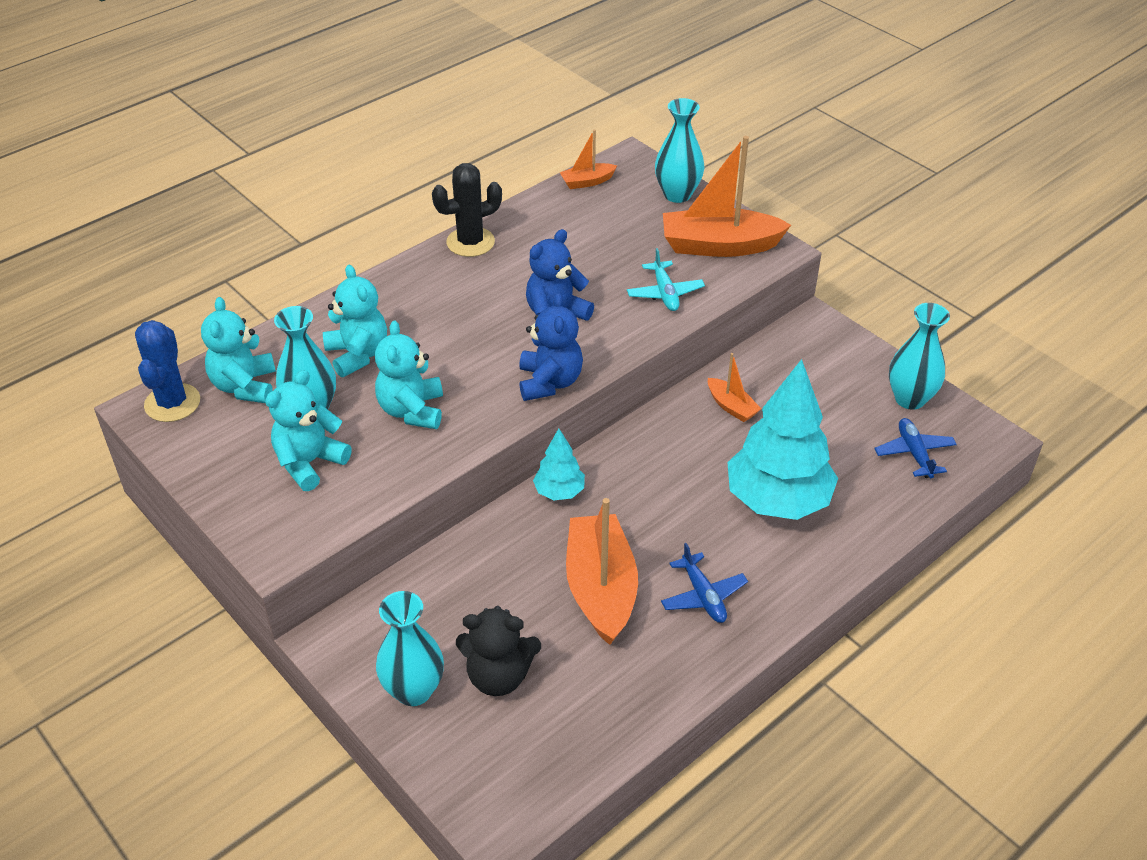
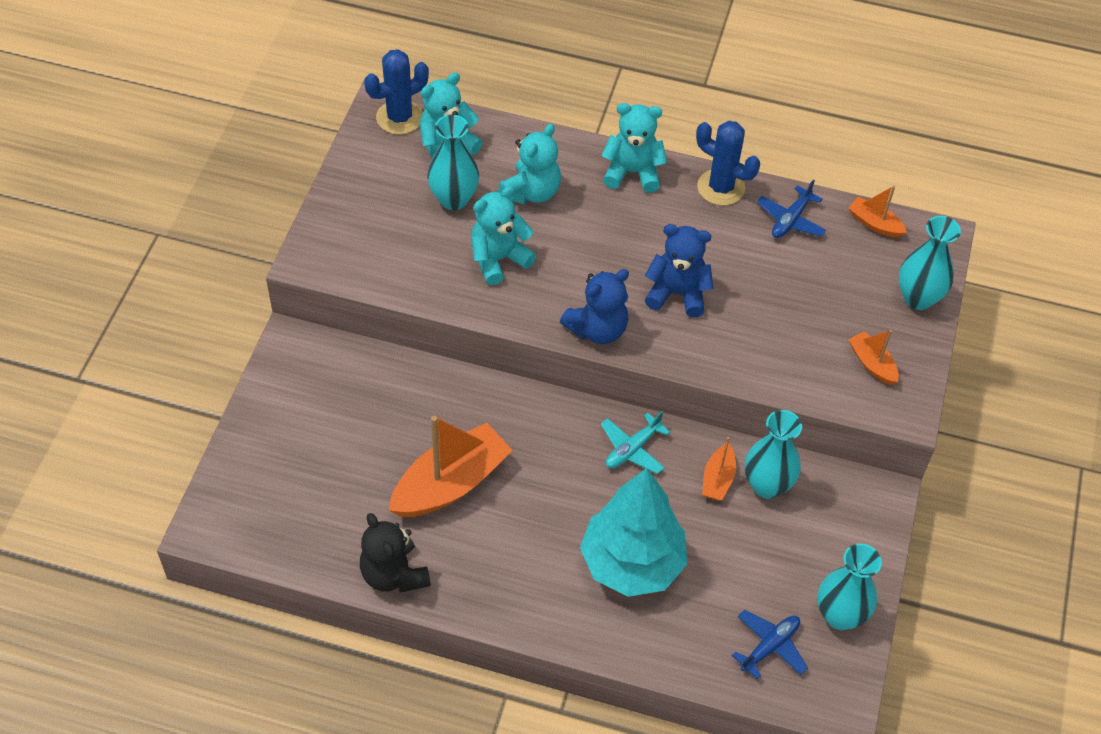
camera: 55 degrees right, 10 degrees up
(309, 463) = (401, 229): turquoise teddy bear -> turquoise teddy bear (632, 172)
(414, 690) = (282, 417): turquoise vase -> turquoise vase (767, 485)
(470, 242) = (721, 187): black cactus -> blue cactus
(498, 676) = (327, 461): black teddy bear -> black teddy bear (394, 574)
(559, 492) = (528, 406): turquoise tree -> none
(665, 293) = (772, 354): turquoise plane -> turquoise plane (632, 449)
(703, 596) = (491, 556): blue plane -> blue plane (790, 220)
(719, 246) = (872, 364): orange boat -> orange boat, size x0.49

